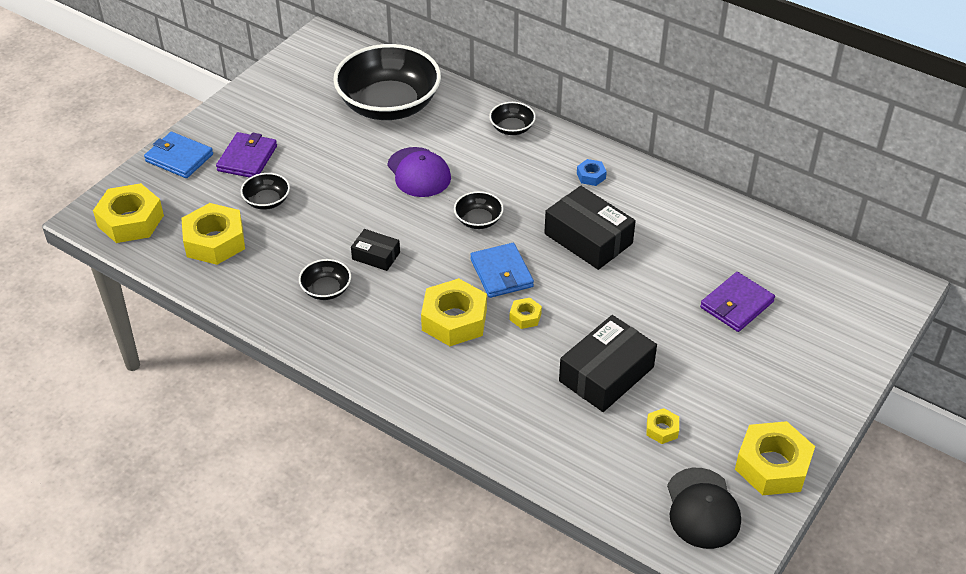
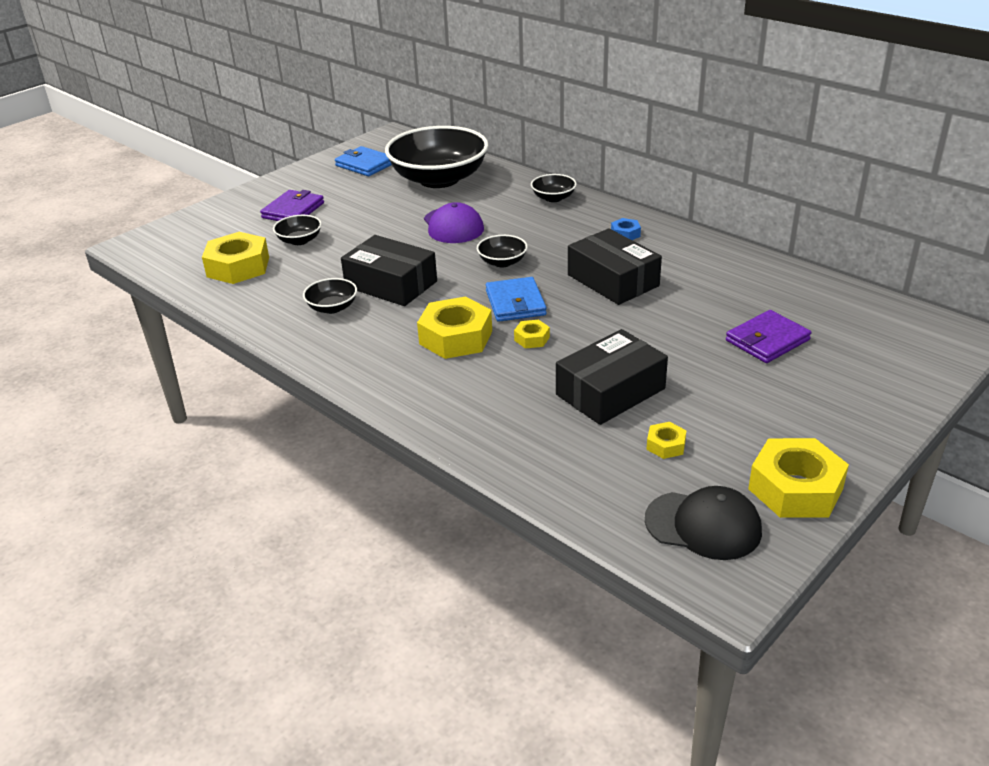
camera: 10 degrees right, 10 degrees down
(130, 221) = (166, 249): yellow nut -> none
(179, 158) = (230, 208): blue wallet -> blue wallet (365, 164)
(376, 256) = (391, 284): black box -> black box, size x1.85
(702, 508) = (703, 525): black cap -> black cap turned 75 degrees counterclockwise

